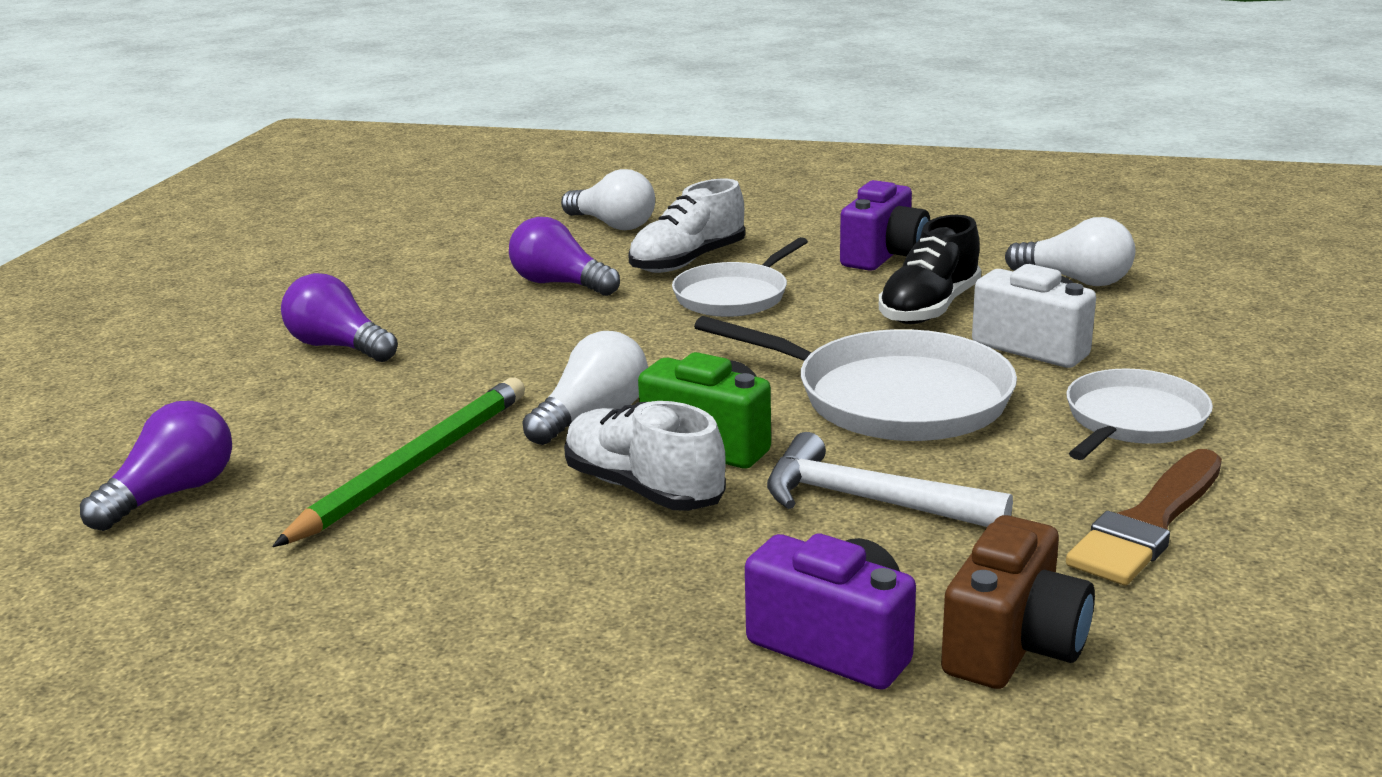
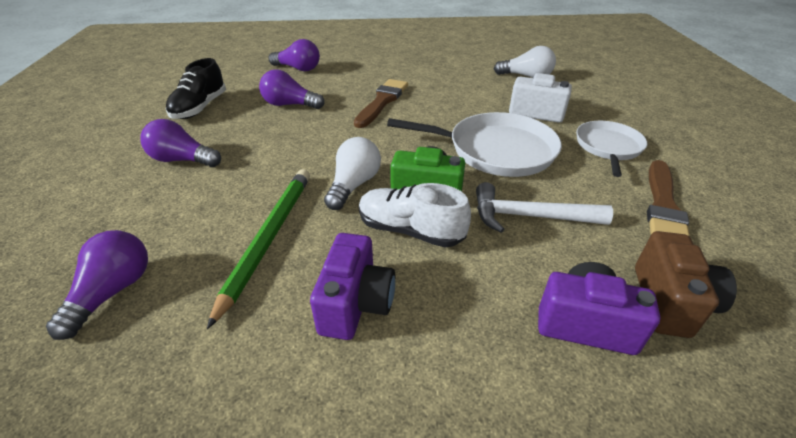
camera: 20 degrees left, 15 degrees up
(612, 225) = (298, 68): white light bulb -> purple light bulb
(688, 261) = (347, 85): white shoe -> none
(734, 296) = (382, 102): white pan -> brown brush
(884, 256) = (437, 73): purple camera -> purple camera (355, 304)
(929, 308) = (476, 98): black shoe -> black shoe (200, 108)

